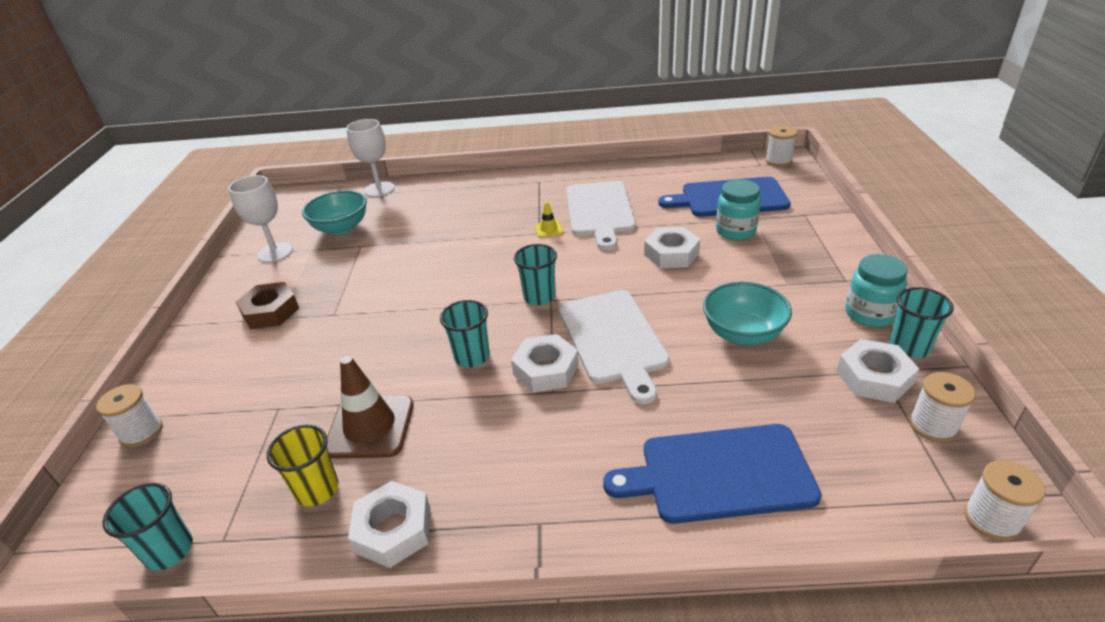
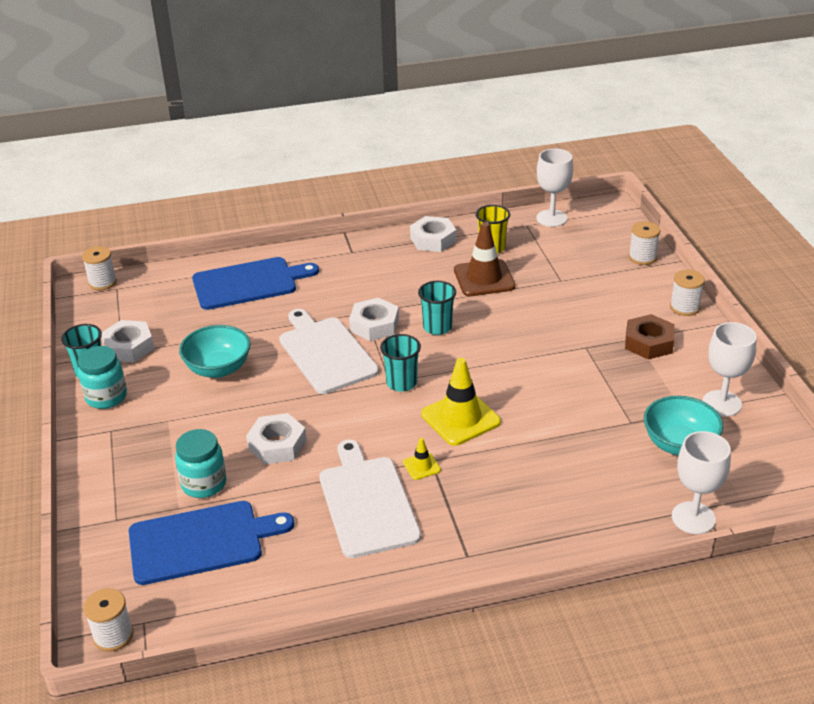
camera: 165 degrees right, 0 degrees up
(169, 551) = (551, 218): turquoise cup -> white goblet
(498, 260) = (460, 418): none -> yellow traffic cone
(933, 426) = (106, 322): white spool -> white spool (684, 307)

